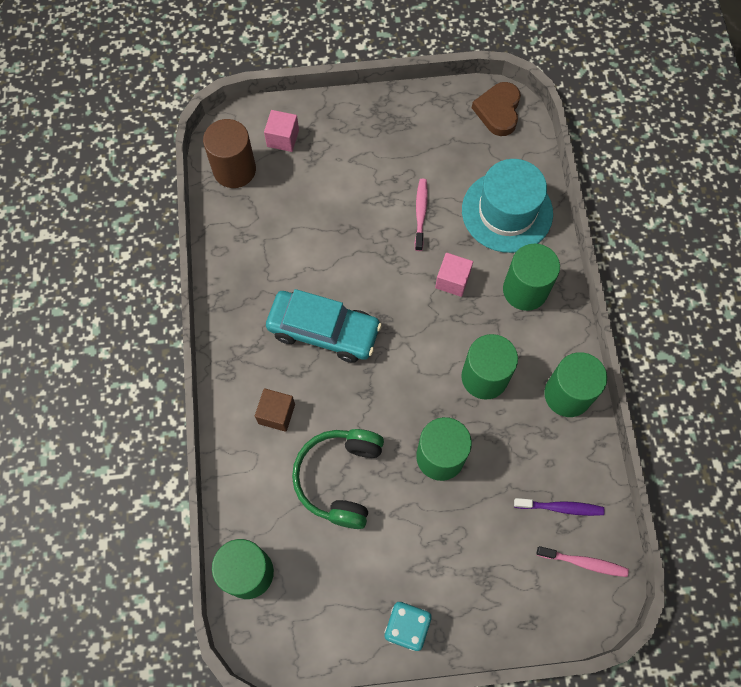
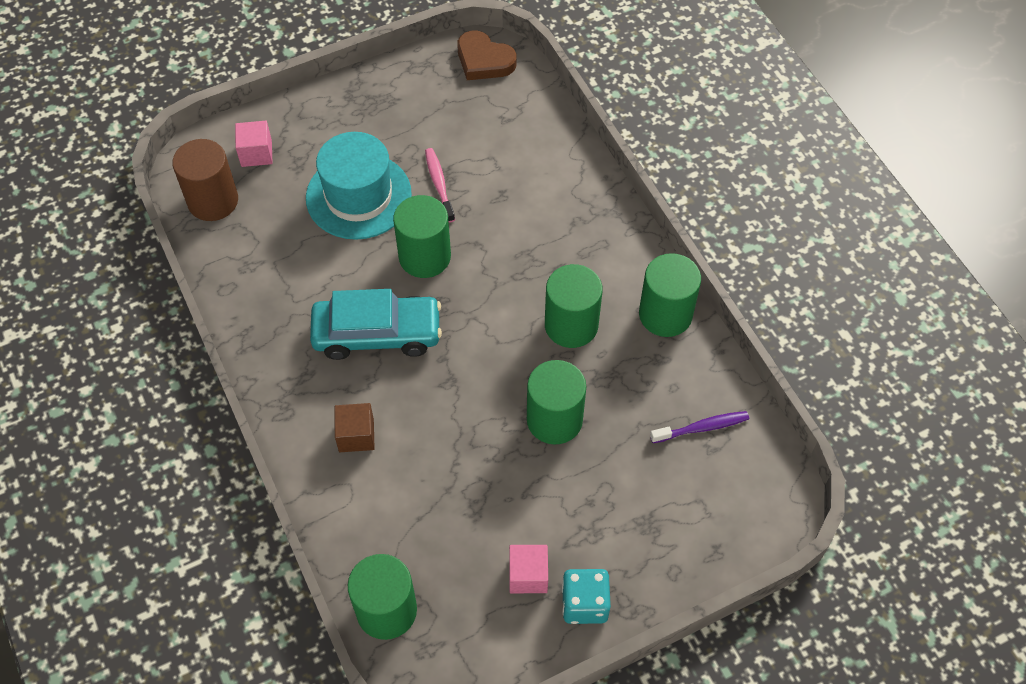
camera: 20 degrees left, 10 degrees down
(340, 478) = (453, 478): green headphones -> none
(452, 280) = (499, 240): pink cube -> pink cube (528, 575)
(498, 111) = (484, 60): brown heart -> brown heart turned 45 degrees counterclockwise
(507, 211) = (531, 155): turquoise hat -> turquoise hat (358, 196)
(525, 290) = (581, 226): green cylinder -> green cylinder (424, 256)
(584, 563) = (747, 473): pink toothbrush -> none

